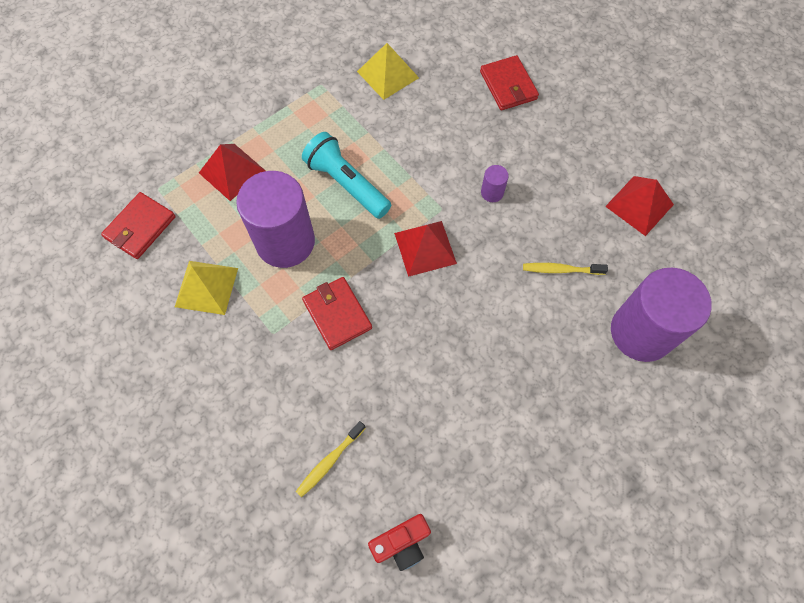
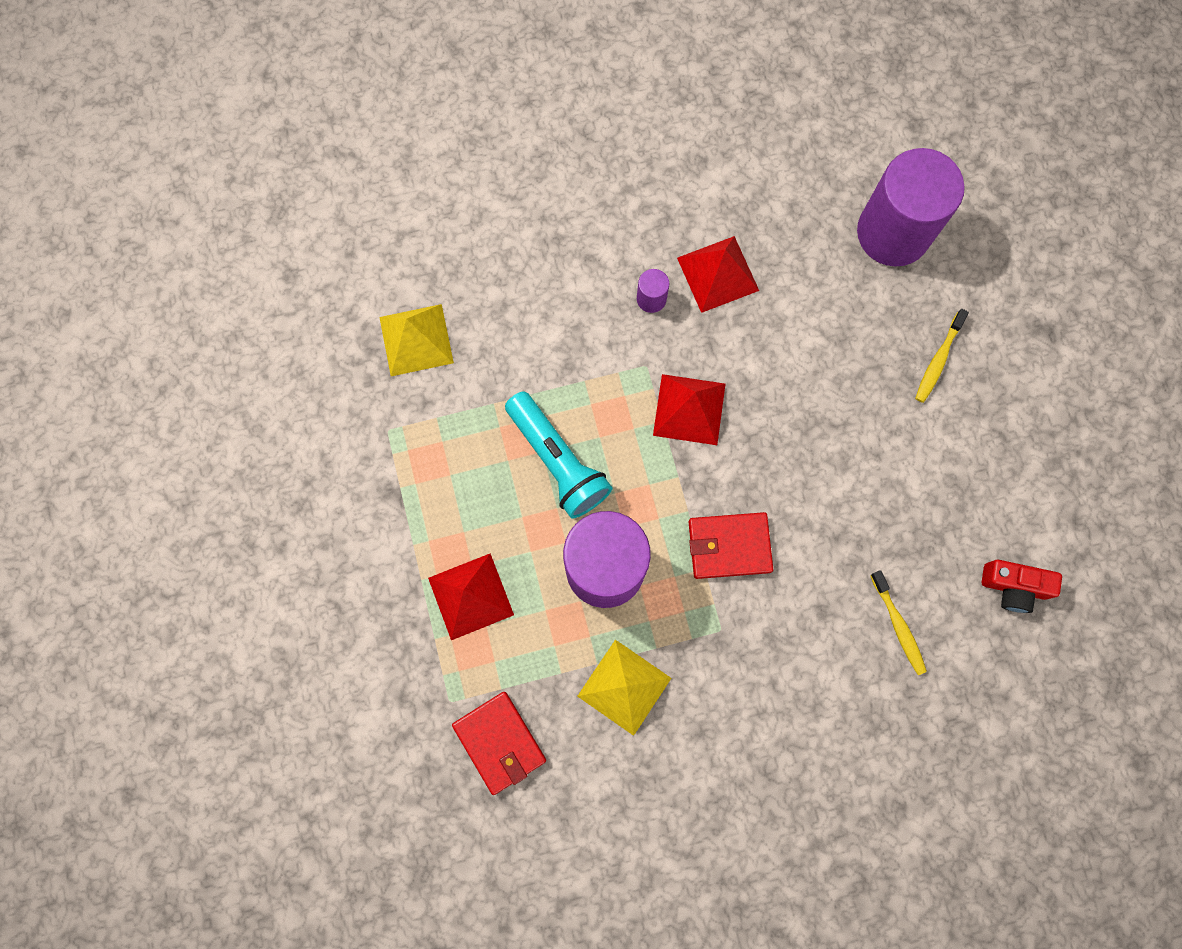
camera: 65 degrees left, 10 degrees up
(346, 184) = (557, 461): turquoise flashlight -> turquoise flashlight turned 105 degrees counterclockwise
(402, 543) = (1013, 587): red camera -> red camera turned 105 degrees clockwise
(508, 85) = (508, 204): red wallet -> none
(561, 270) = (784, 275): yellow toothbrush -> yellow toothbrush (938, 360)
(639, 205) = (744, 148): red pyramid -> red pyramid (717, 274)

